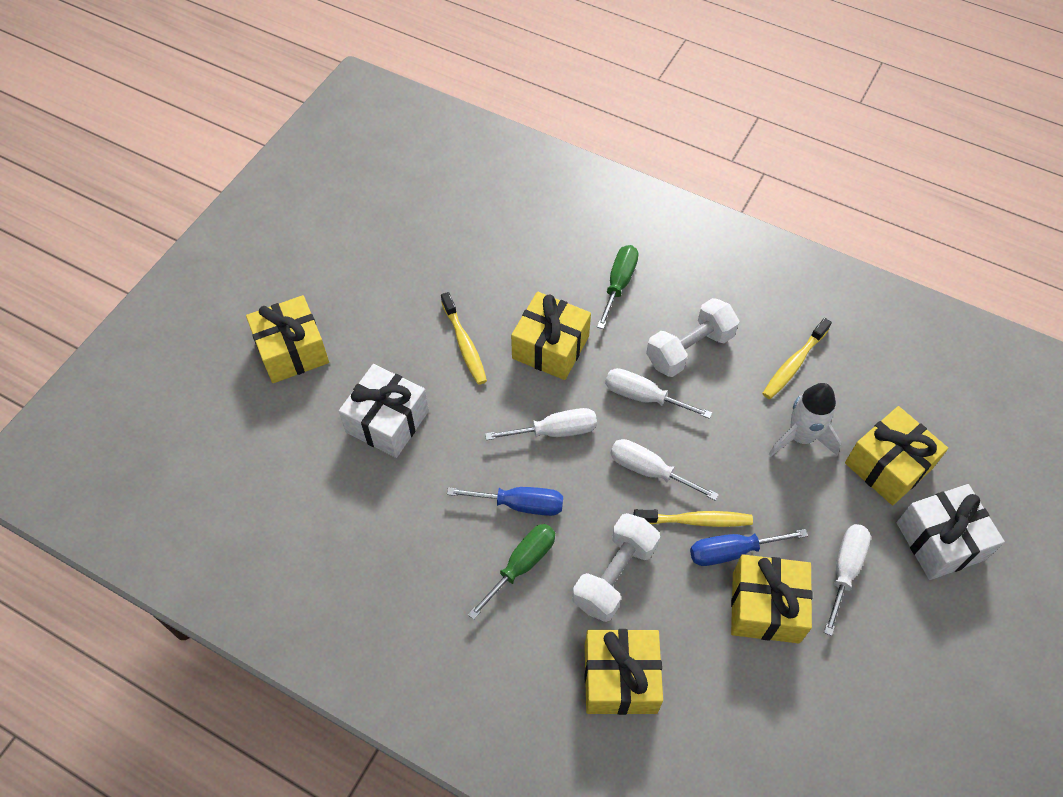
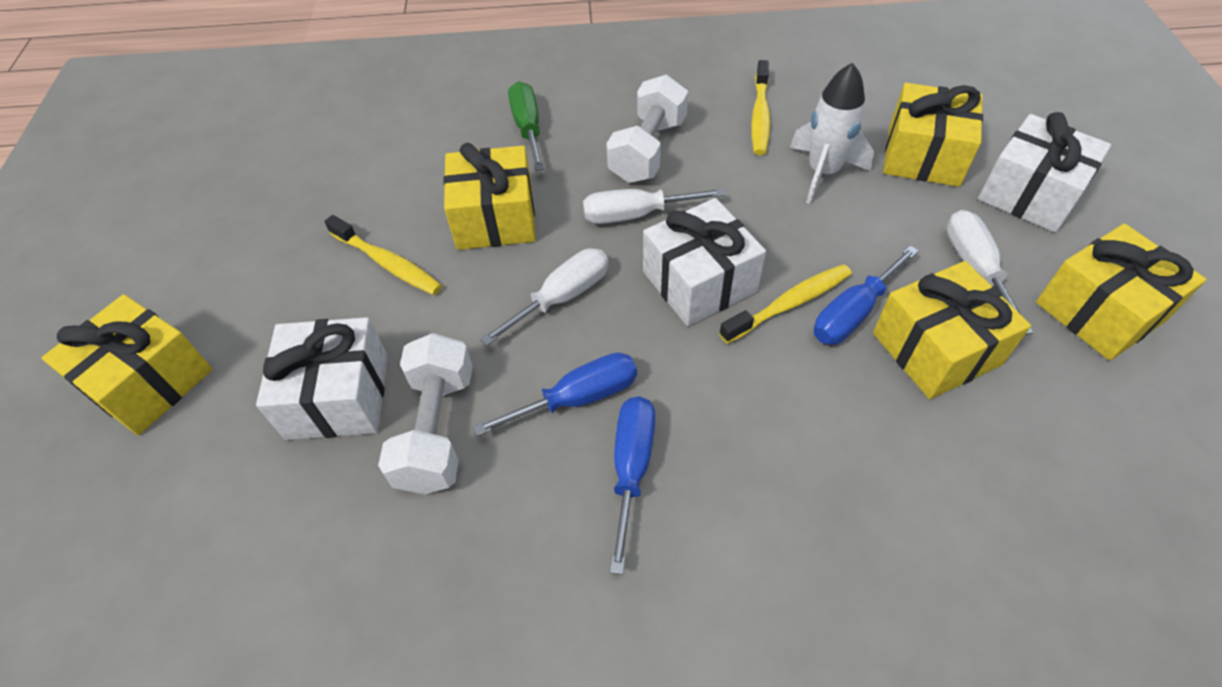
camera: 30 degrees left, 5 degrees down
(521, 565) = (631, 468): green screwdriver -> blue screwdriver
(614, 575) = (750, 413): white dumbbell -> white dumbbell (437, 429)
(620, 679) = (855, 530): yellow gift -> yellow gift (1100, 311)
(649, 470) = (699, 281): white screwdriver -> white gift

